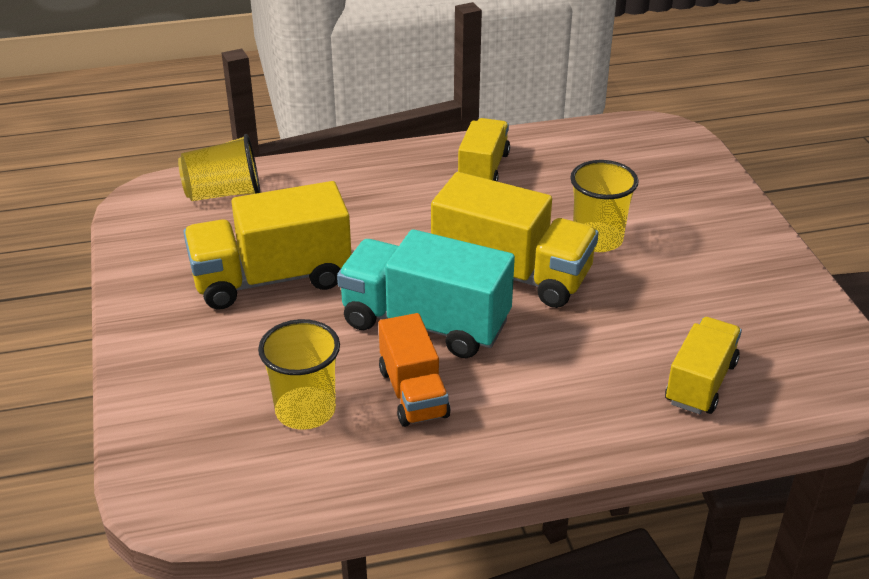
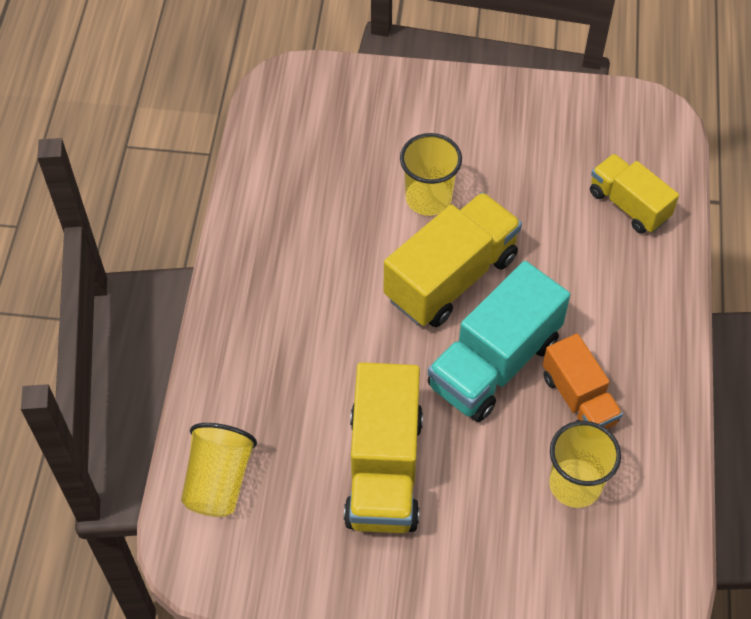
camera: 70 degrees left, 20 degrees up
(413, 393) = (578, 399): orange truck -> orange truck turned 60 degrees clockwise
(483, 169) = (281, 243): yellow truck -> none

